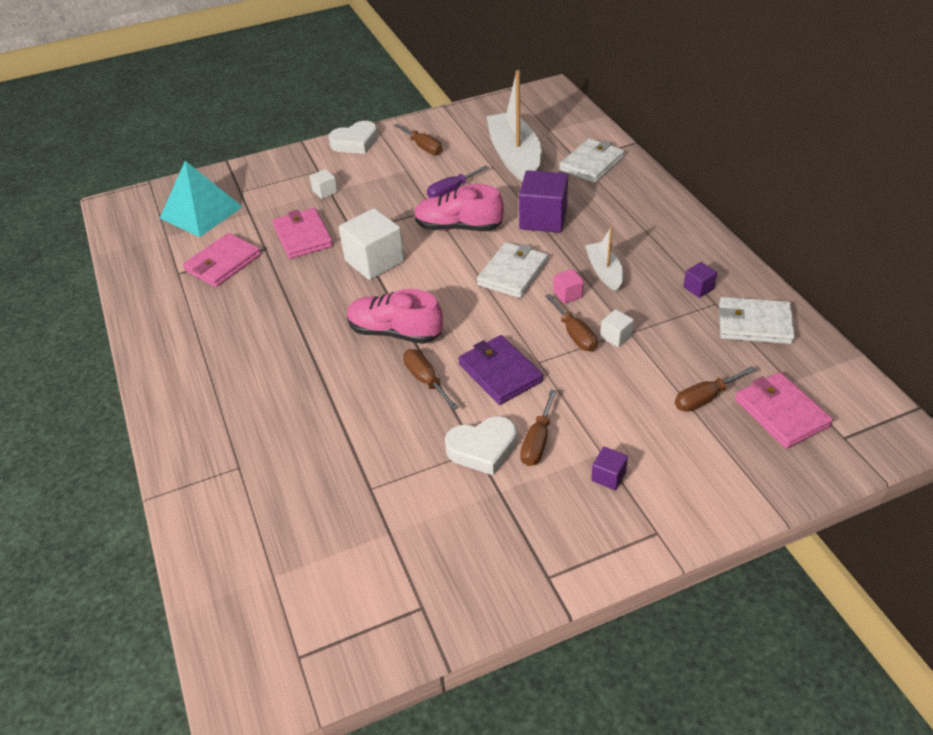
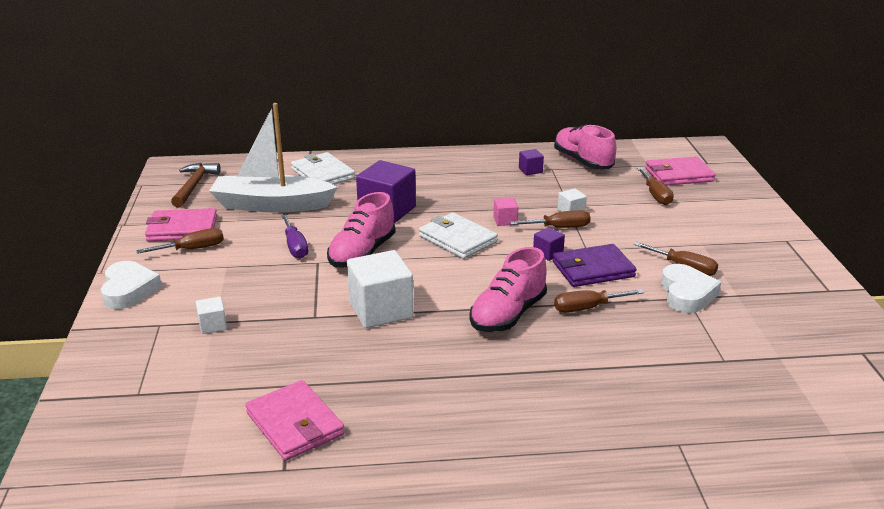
camera: 75 degrees left, 15 degrees down
(201, 212) = (153, 435): turquoise pyramid -> none
(303, 236) = (292, 352): pink wallet -> pink wallet (182, 229)
(524, 111) = (194, 185): none -> brown hammer
(604, 272) = (485, 200): white boat -> none
(608, 476) = (728, 246): purple cube -> purple cube (548, 253)
(754, 324) = (583, 162): white wallet -> pink shoe

